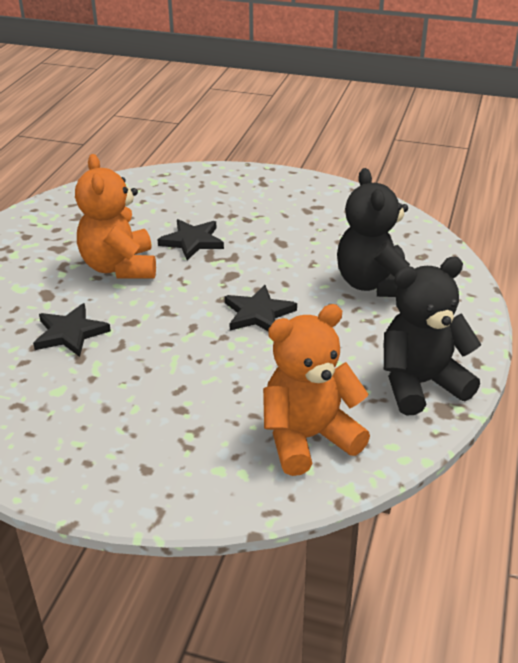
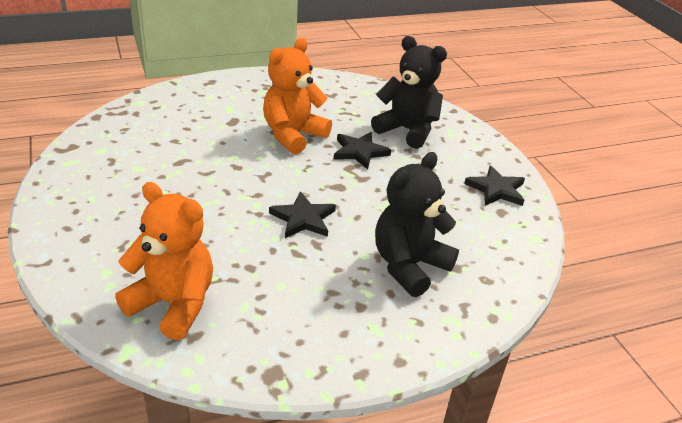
camera: 50 degrees right, 0 degrees up
(70, 333) = (200, 147): black star -> black star (496, 190)
(420, 384) = (295, 346): black teddy bear -> black teddy bear (407, 130)

